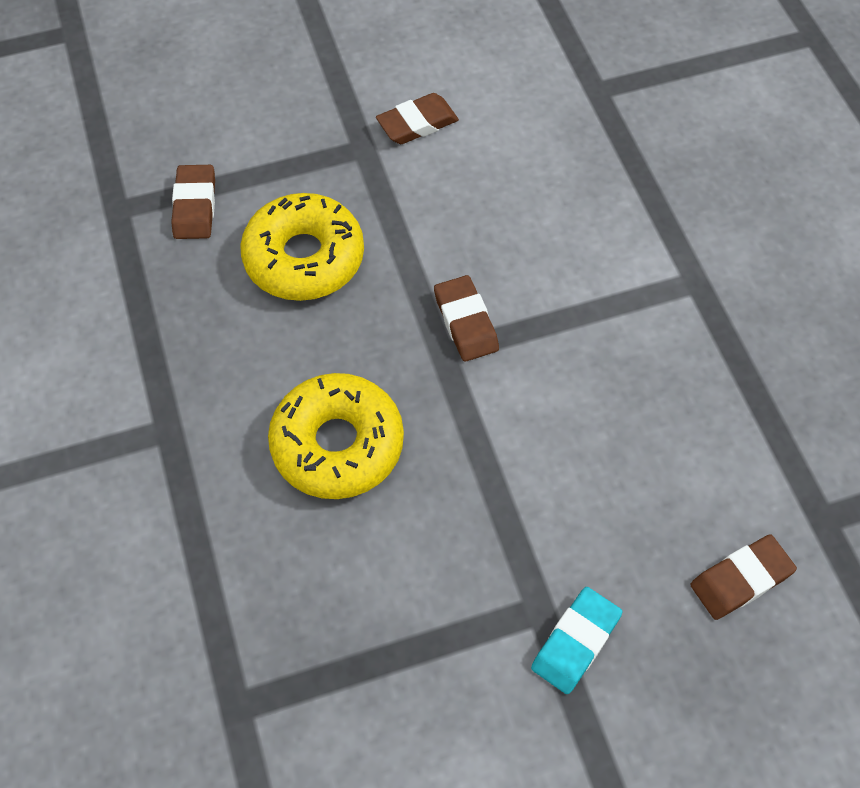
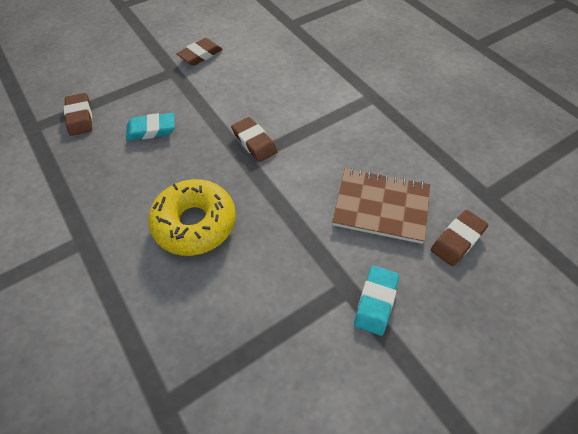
camera: 15 degrees left, 5 degrees down
(304, 258) = (151, 130): yellow donut -> turquoise eraser
(637, 491) = (381, 206): none -> brown notebook

